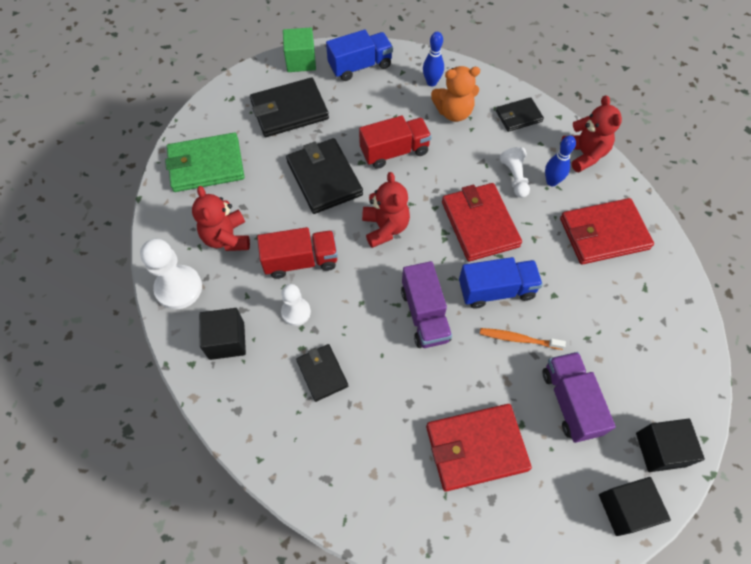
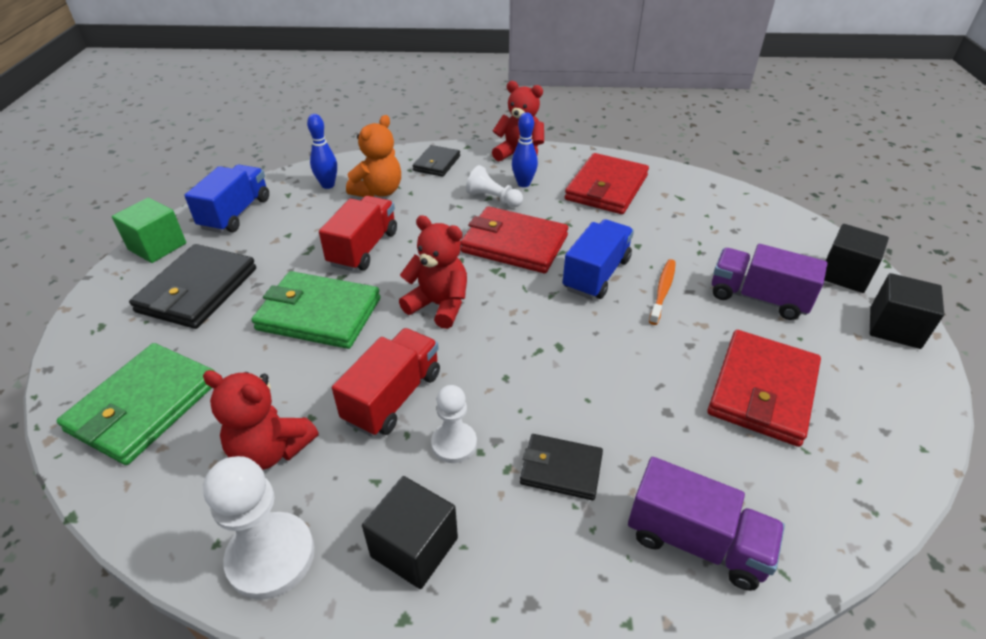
camera: 50 degrees left, 20 degrees down
(324, 178) = (319, 314): black wallet -> green wallet
(424, 315) = (572, 337): purple truck -> purple truck (696, 541)
(518, 339) = (662, 291): orange toothbrush -> orange toothbrush turned 150 degrees clockwise

